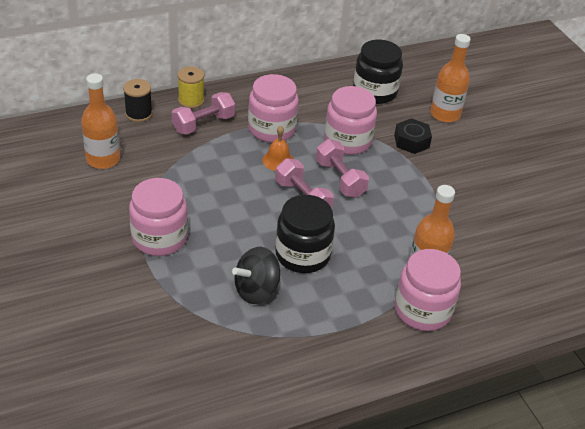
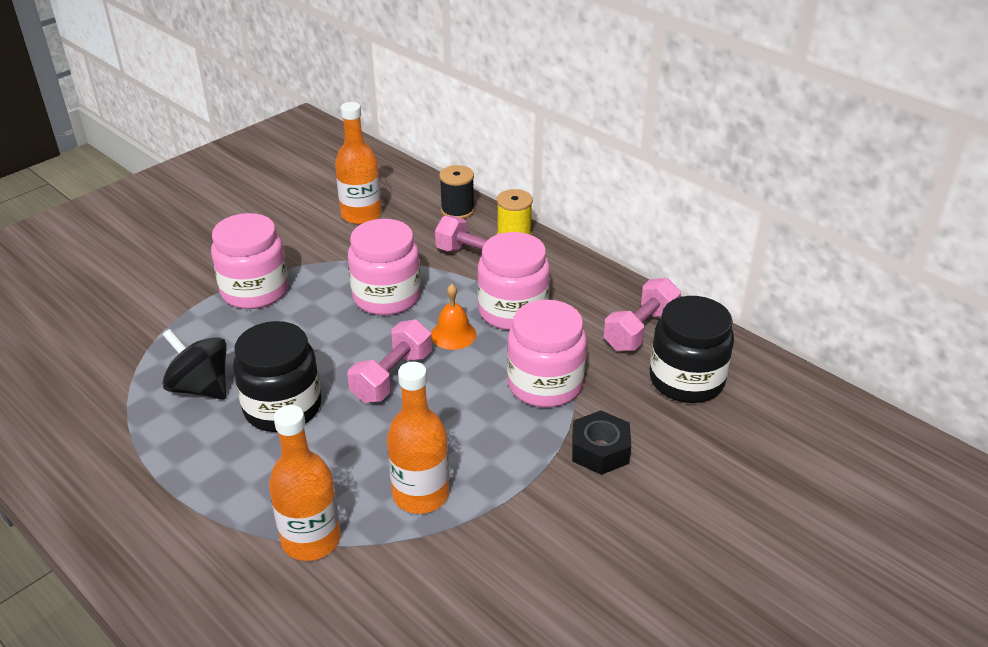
camera: 70 degrees right, 5 degrees down
(340, 179) = (455, 399): pink dumbbell -> pink dumbbell (640, 330)
(422, 310) = (225, 557): pink jar -> pink jar (387, 297)
(445, 114) = (705, 472): orange bottle -> orange bottle (421, 494)

